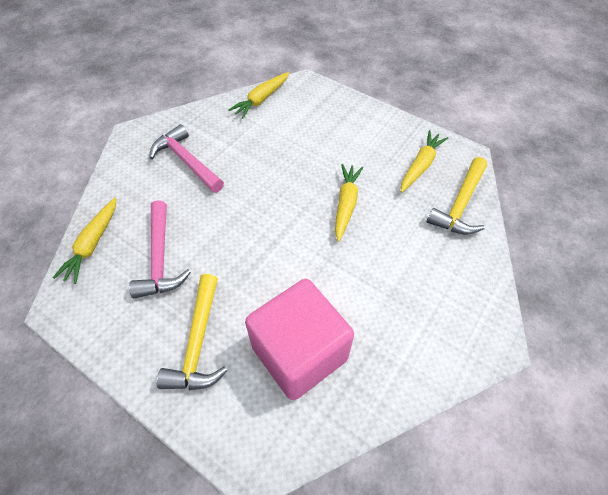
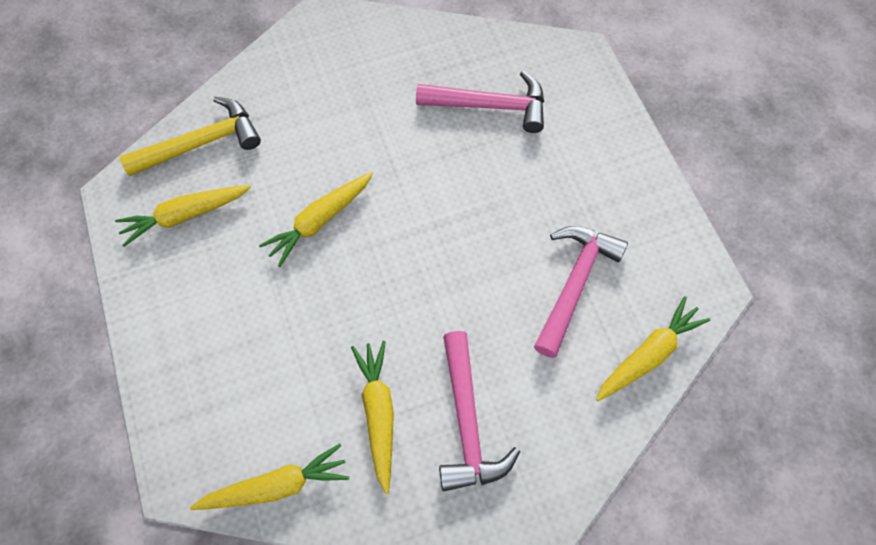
camera: 145 degrees left, 10 degrees up
(198, 343) = (578, 167): yellow hammer -> none
(235, 142) = (378, 413): none -> yellow carrot
(299, 353) = (490, 106): pink cube -> pink hammer

